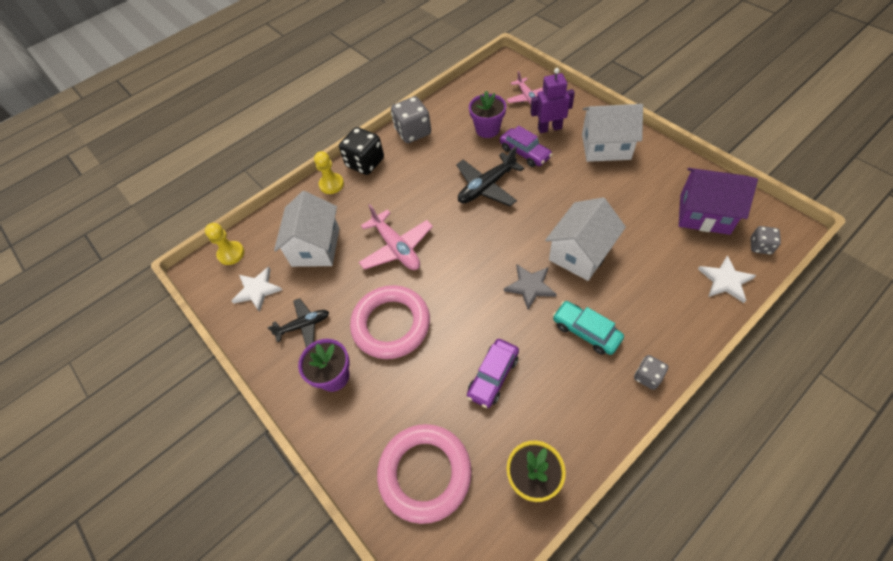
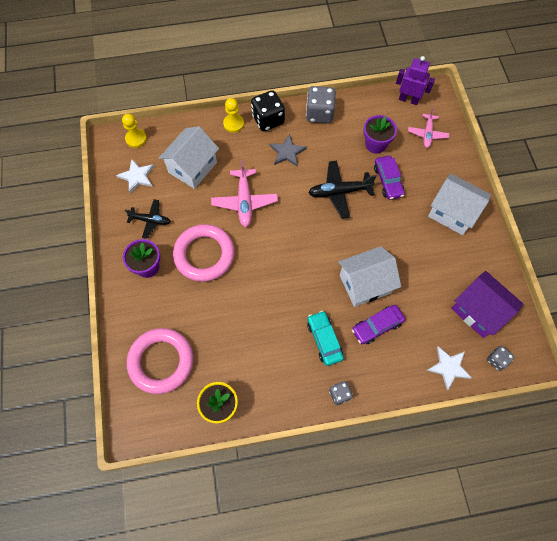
camera: 25 degrees right, 10 degrees up
(493, 376) = (243, 330): purple car -> purple car (377, 326)
(530, 286) = (312, 286): grey star -> grey star (287, 152)
(549, 128) = (423, 171): purple robot -> purple robot (408, 99)

